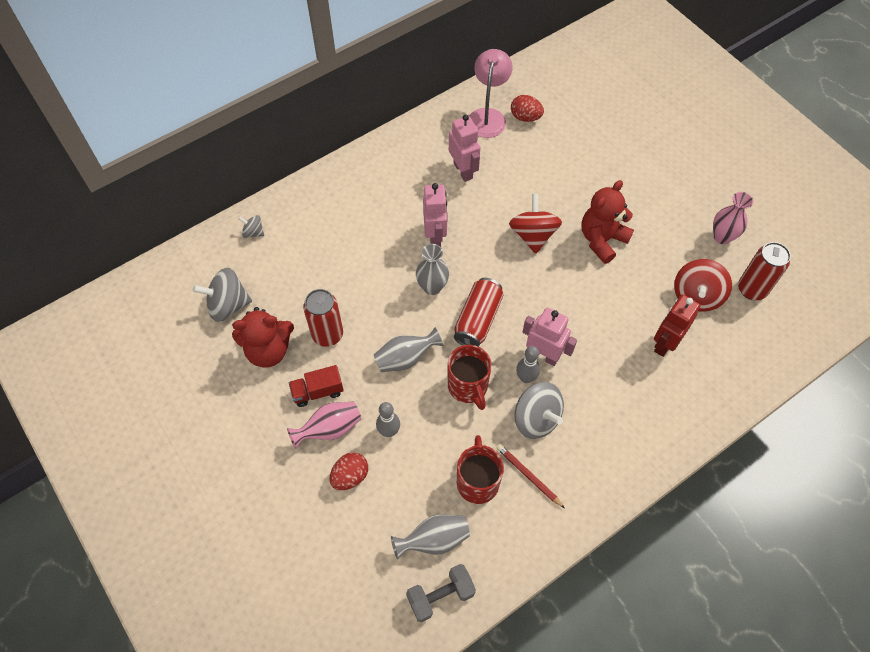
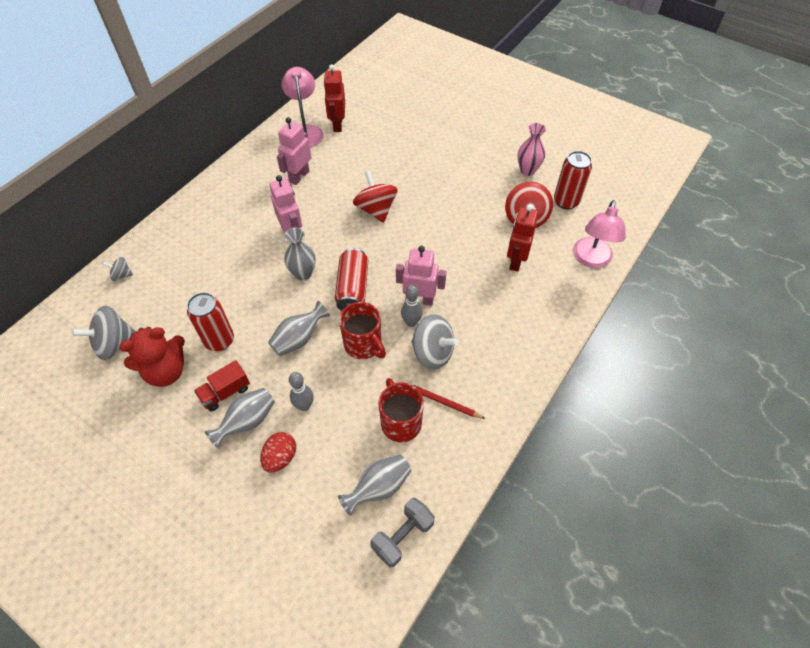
camera: 20 degrees left, 5 degrees down
(329, 429) = (247, 422): pink vase -> grey vase
(463, 171) = (299, 176): pink robot -> pink robot turned 105 degrees counterclockwise
(525, 117) = (337, 124): red egg -> red robot
(602, 240) = (434, 198): red teddy bear -> none
(752, 369) = (591, 259): none -> pink lamp

